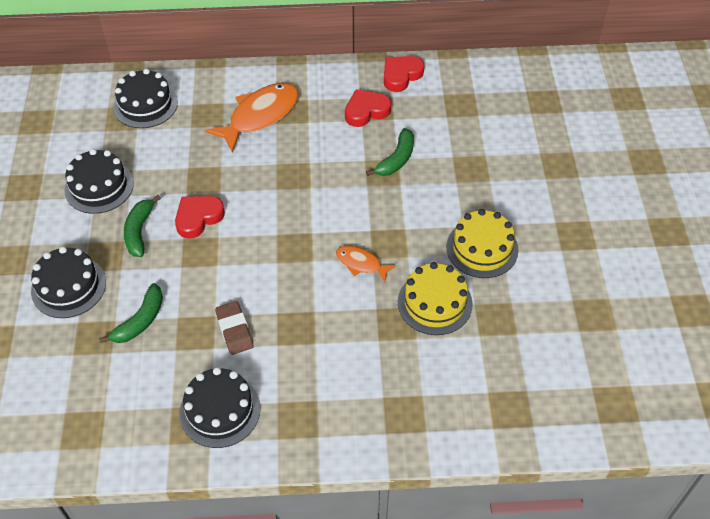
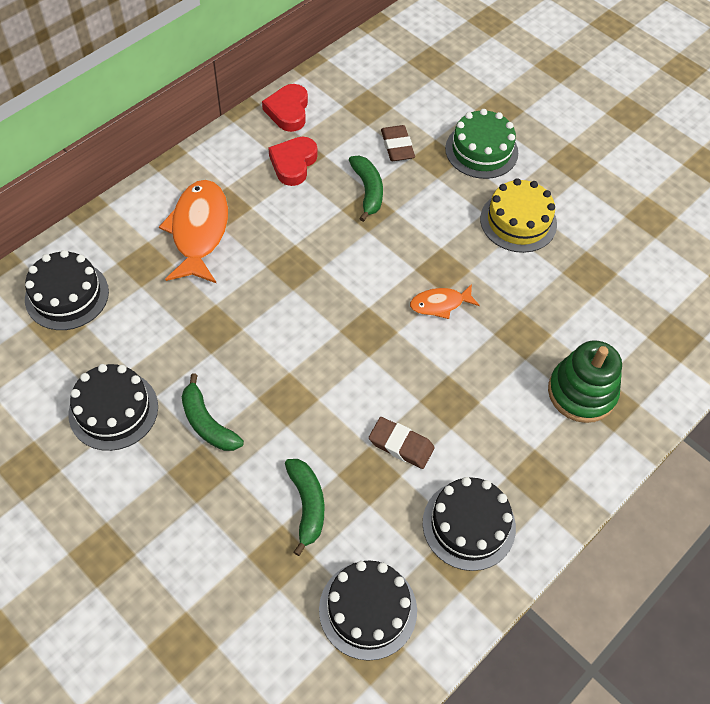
camera: 45 degrees left, 5 degrees up
(68, 287) = (198, 530): black cake -> black cake (368, 609)
(198, 218) = (250, 368): red heart -> none
(392, 391) = (581, 392): none -> green stacking toy
(434, 303) = (533, 294): yellow cake -> none
(451, 143) = (397, 146): none -> brown eraser
(511, 184) = (481, 150): none -> green cake

